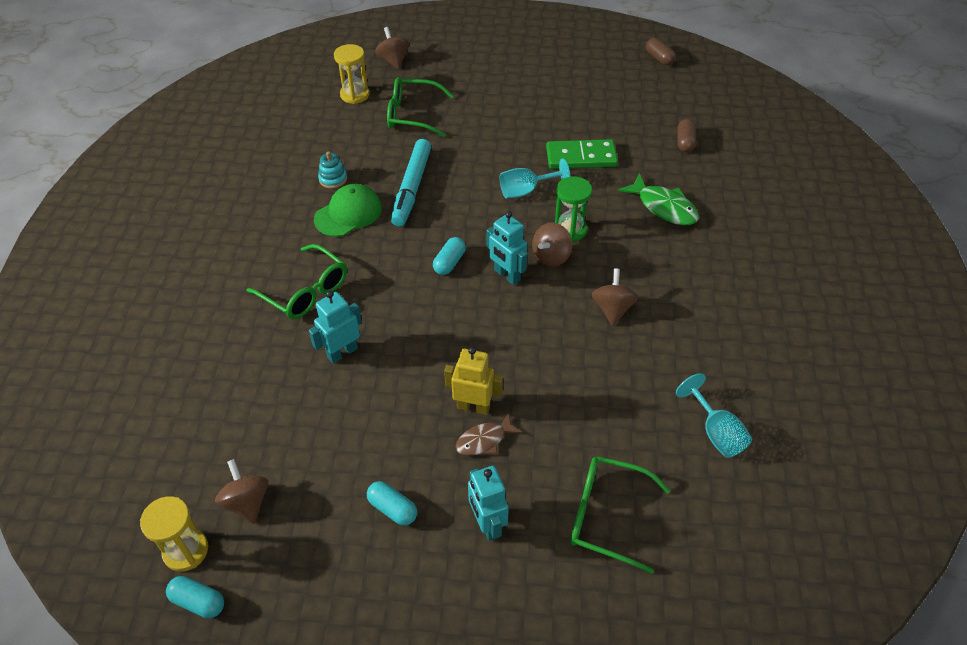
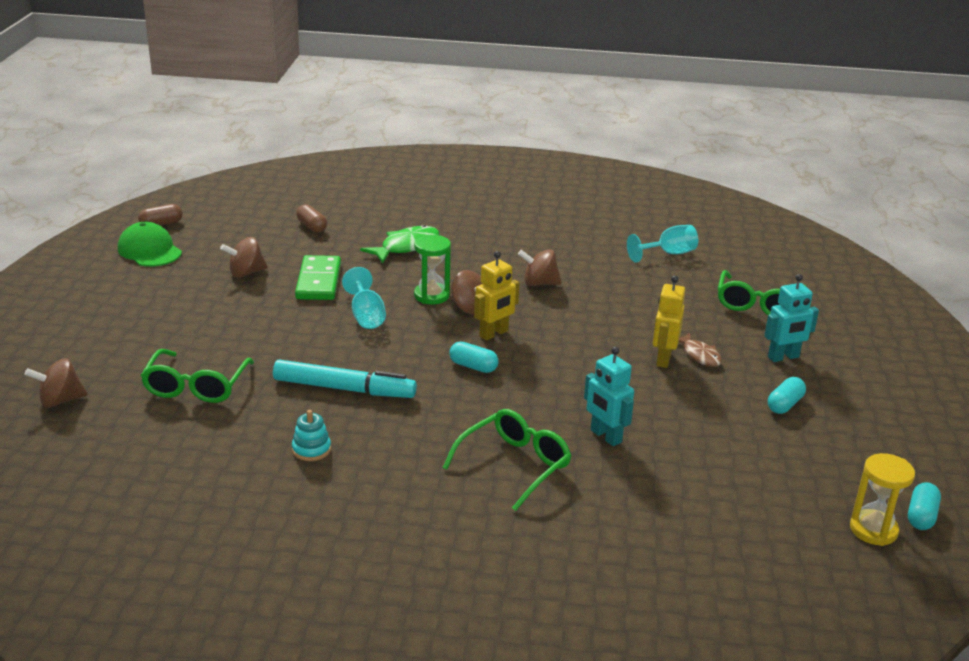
camera: 90 degrees left, 20 degrees down
(247, 502) = (806, 492): brown spinning top -> brown spinning top (246, 273)
(348, 213) = (381, 436): green cap -> green cap (149, 250)
(355, 95) = (128, 434): yellow hourglass -> none
(507, 275) = (494, 334): turquoise robot -> yellow robot
(685, 142) = (312, 227): brown capsule -> brown capsule turned 45 degrees clockwise

